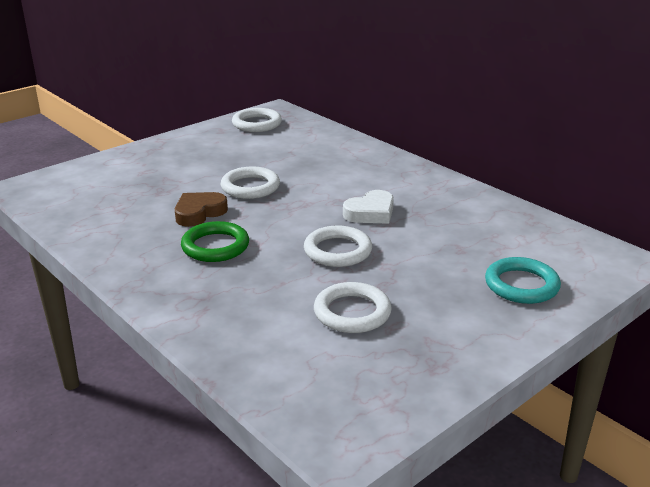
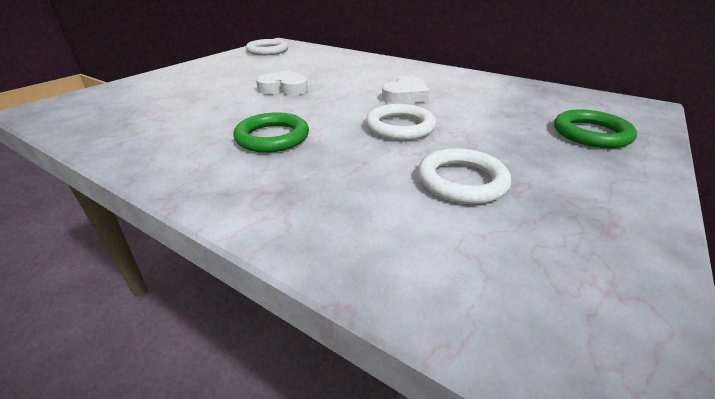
camera: 15 degrees left, 5 degrees up
(199, 213) = (242, 112): brown heart -> none
(250, 187) = (284, 88): white ring -> white heart
(521, 285) = (591, 134): turquoise ring -> green ring

